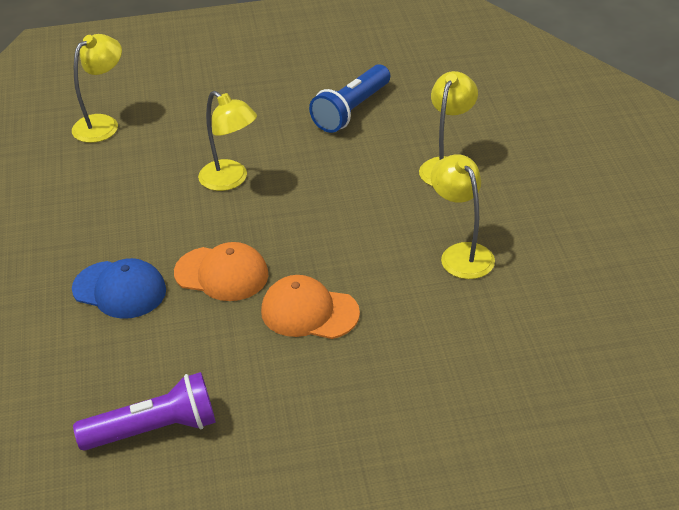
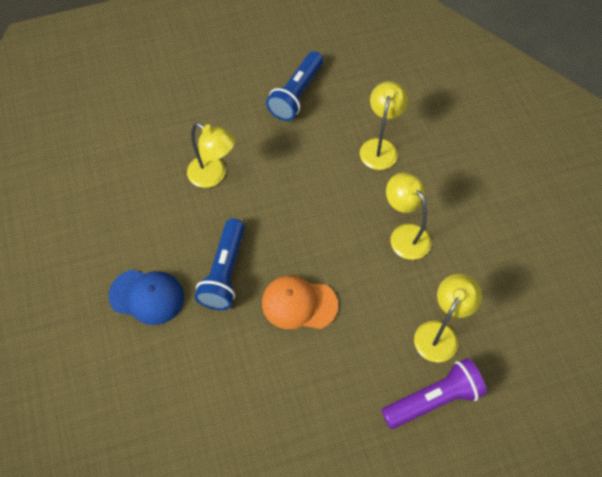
camera: 10 degrees left, 20 degrees up
(103, 124) = (98, 124): yellow lamp -> yellow lamp (440, 333)
(154, 430) = (202, 431): purple flashlight -> purple flashlight (433, 399)
(222, 274) = (224, 272): orange cap -> blue flashlight

